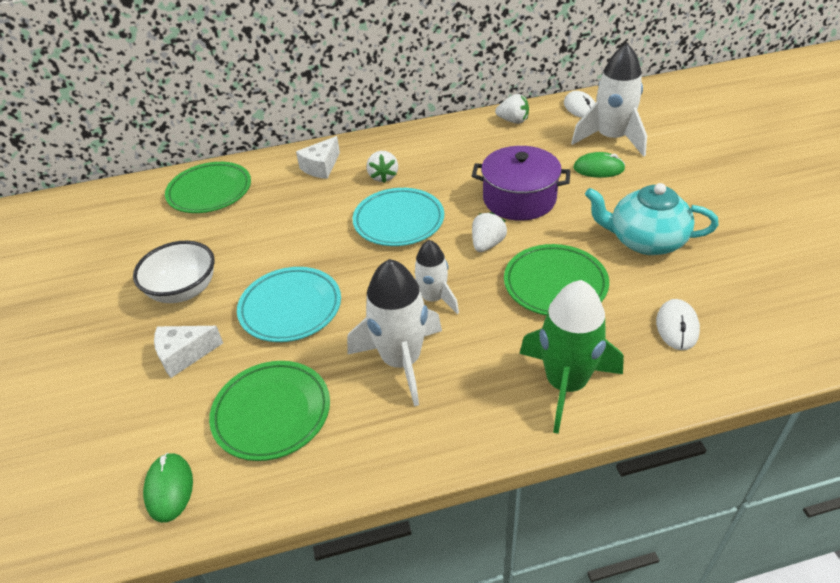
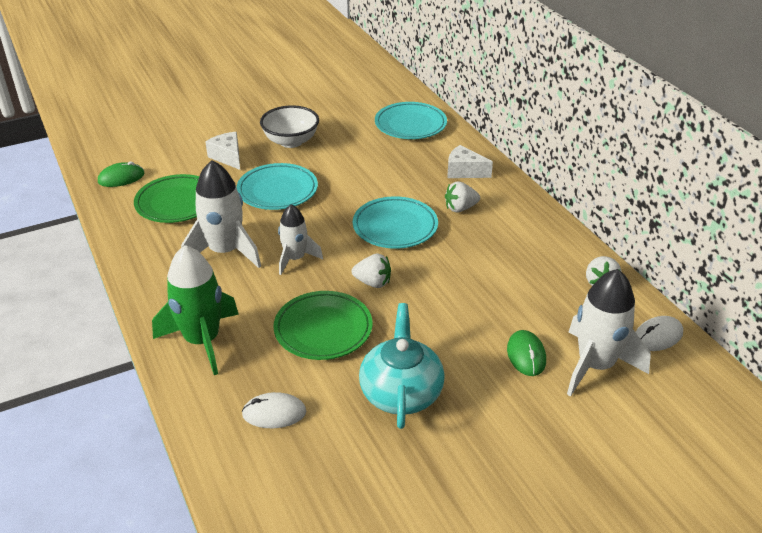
camera: 75 degrees right, 5 degrees down
(210, 191) = (410, 125): green plate -> turquoise plate
(519, 199) = (449, 298): purple pot -> none

